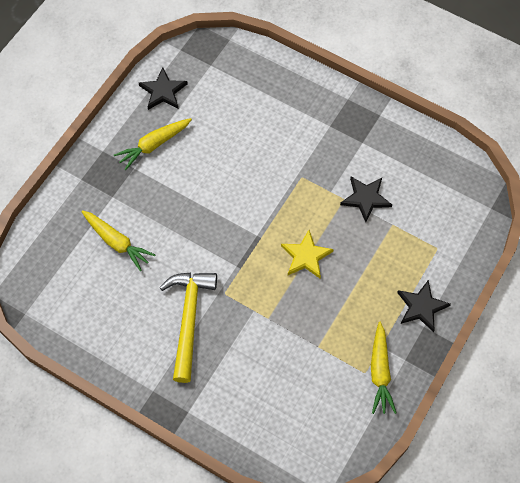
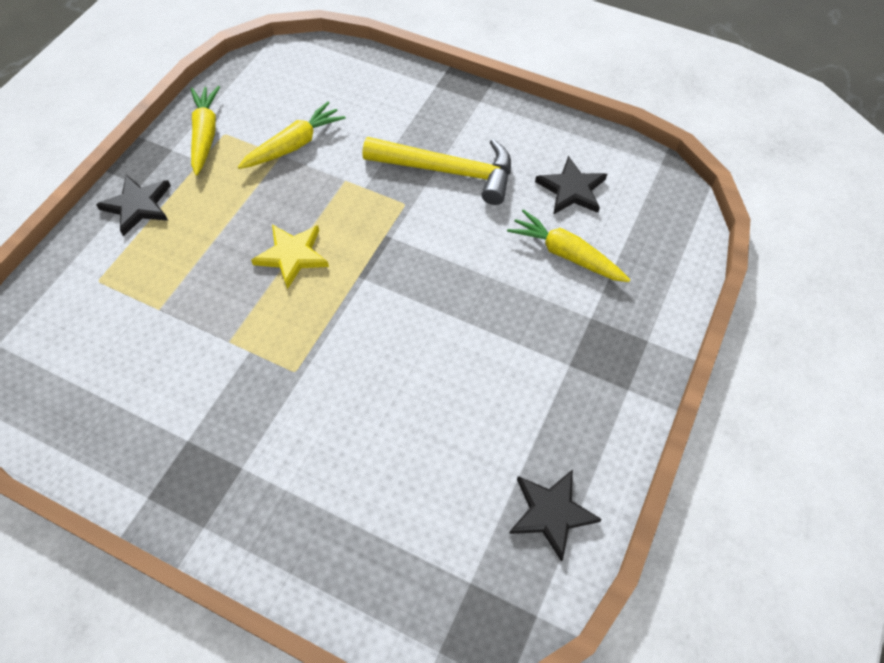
camera: 175 degrees right, 5 degrees down
(154, 145) = (545, 406): yellow carrot -> yellow carrot (294, 145)
(189, 319) = (448, 171): yellow hammer -> yellow hammer turned 75 degrees counterclockwise
(365, 198) = (194, 344): black star -> black star (572, 189)

